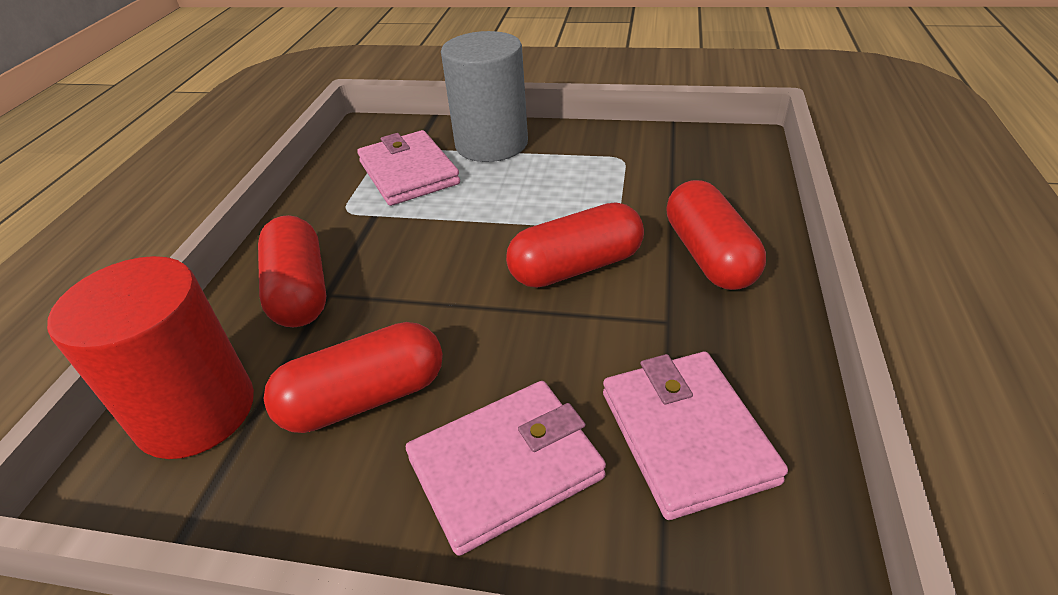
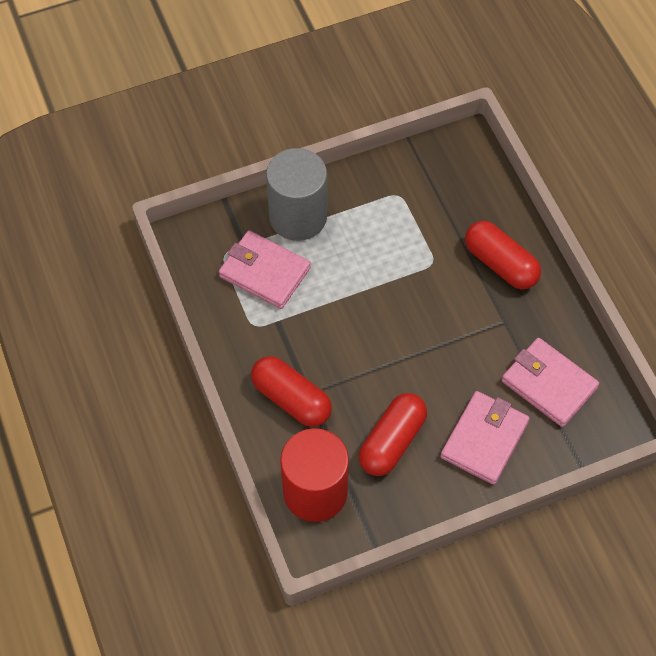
camera: 35 degrees left, 20 degrees up
(576, 267) = (434, 306): red capsule -> none

